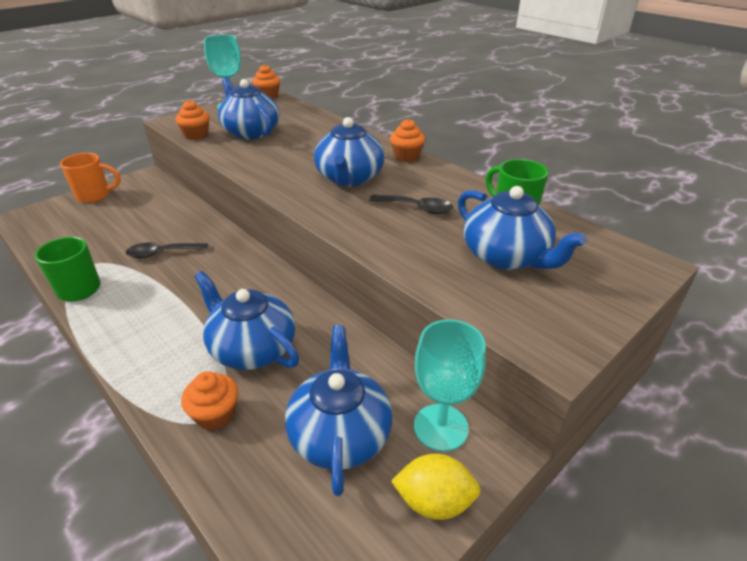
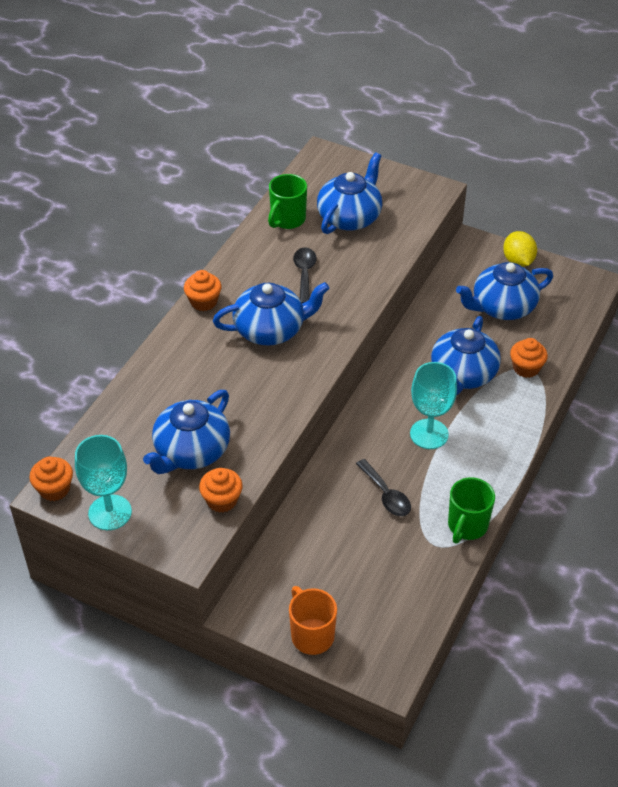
camera: 110 degrees left, 10 degrees up
(441, 427) = (470, 267): turquoise goblet -> turquoise goblet (429, 434)

